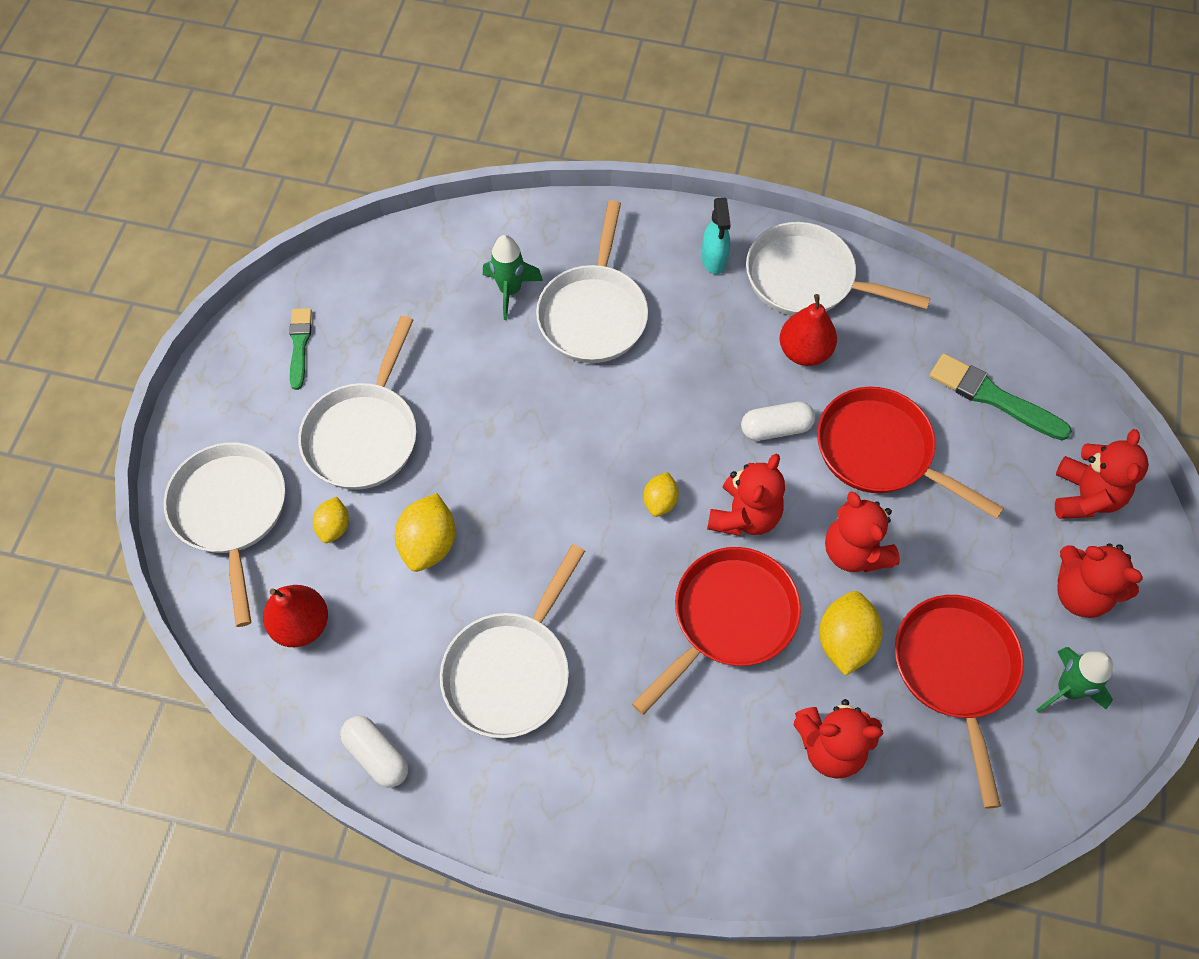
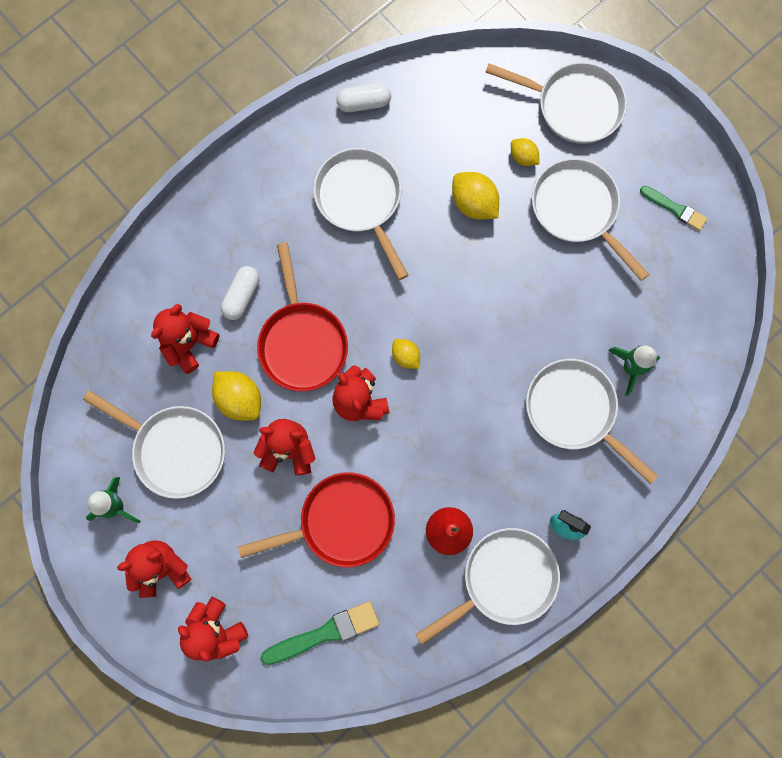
camera: 125 degrees right, 15 degrees up
(301, 625) = (471, 106): red pear -> none
(776, 428) = (405, 467): white capsule -> white capsule (242, 296)
(955, 671) = (175, 449): red pan -> white pan

